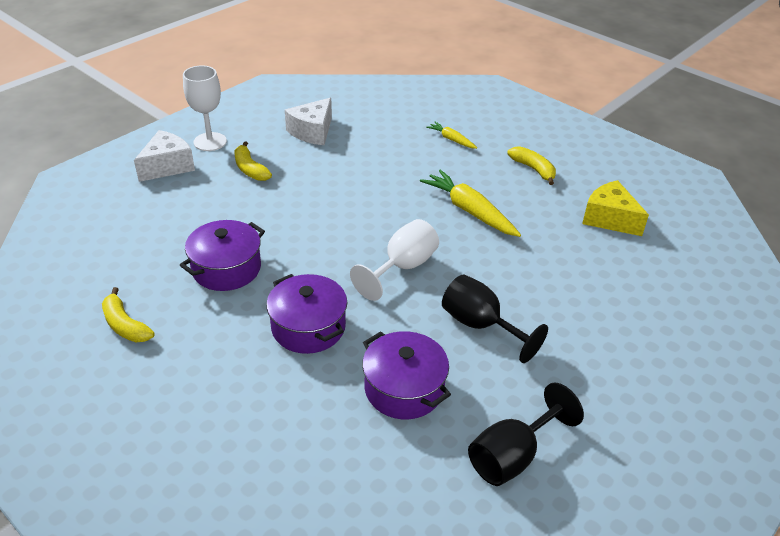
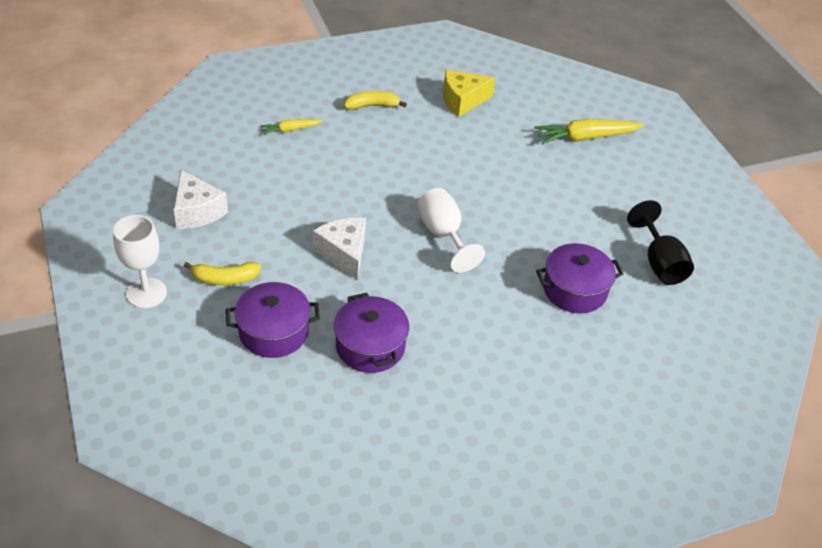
camera: 65 degrees left, 5 degrees up
(125, 325) = (403, 441): yellow banana -> none
(167, 166) = (165, 341): white cheese -> white cheese (344, 253)
(308, 327) = (479, 318): purple pot -> purple pot (274, 331)
(469, 211) = (399, 166): yellow carrot -> yellow carrot (585, 138)
(480, 325) = (534, 222): black goblet -> none

